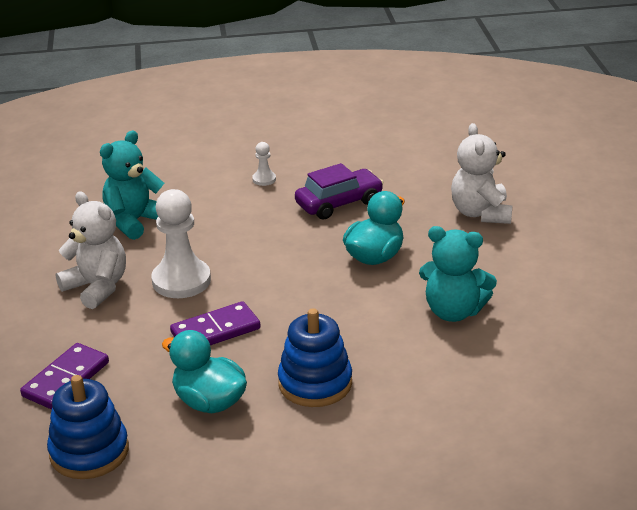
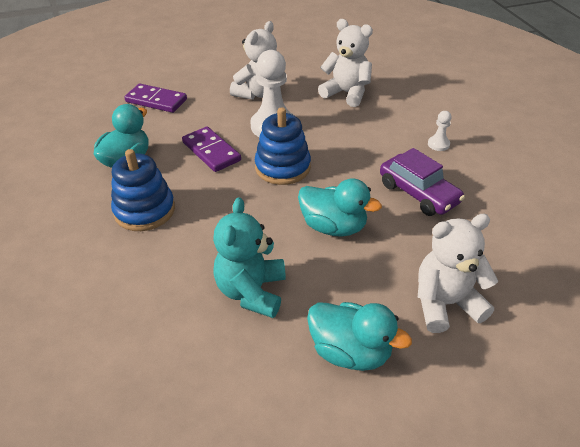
camera: 80 degrees right, 10 degrees up
(89, 452) = (83, 122): blue stacking toy -> blue stacking toy (282, 167)
(135, 221) = (346, 93): turquoise teddy bear -> white teddy bear
(526, 265) = (350, 352): none -> turquoise duck

